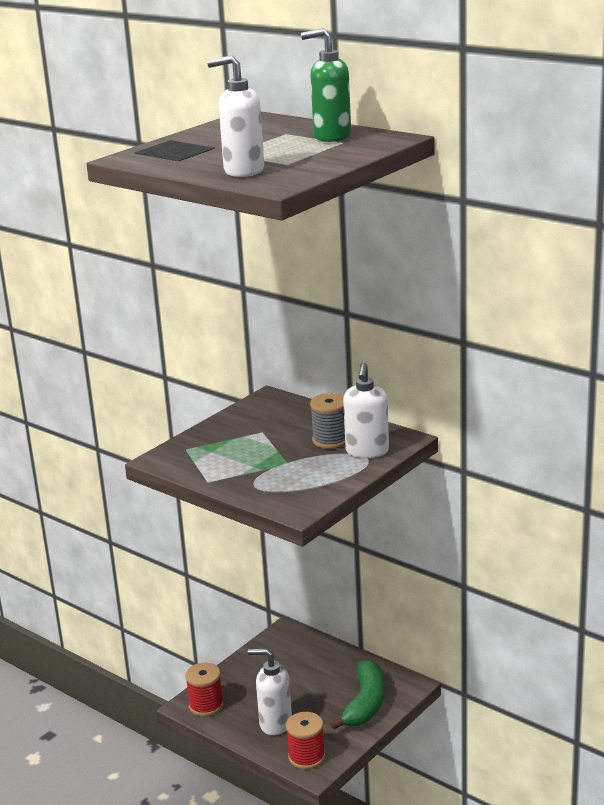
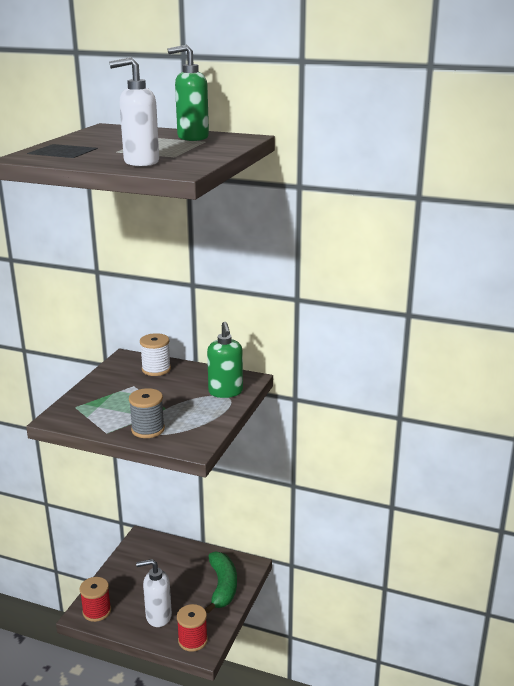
camera: 20 degrees left, 0 degrees up
(297, 415) = (156, 369): none -> white spool
(331, 440) = (192, 386): grey spool -> grey spool (148, 429)
(367, 451) = (225, 392): white soap dispenser -> green soap dispenser

